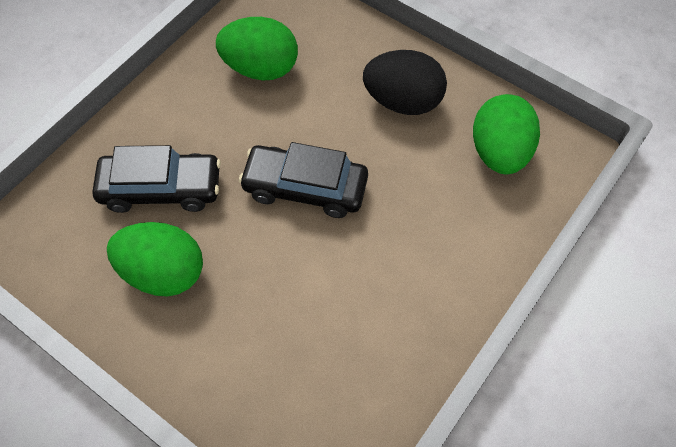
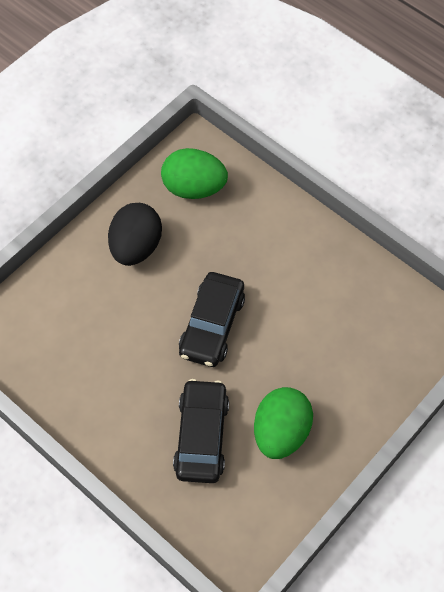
camera: 85 degrees left, 0 degrees up
(260, 68) = (83, 354): green egg -> none

